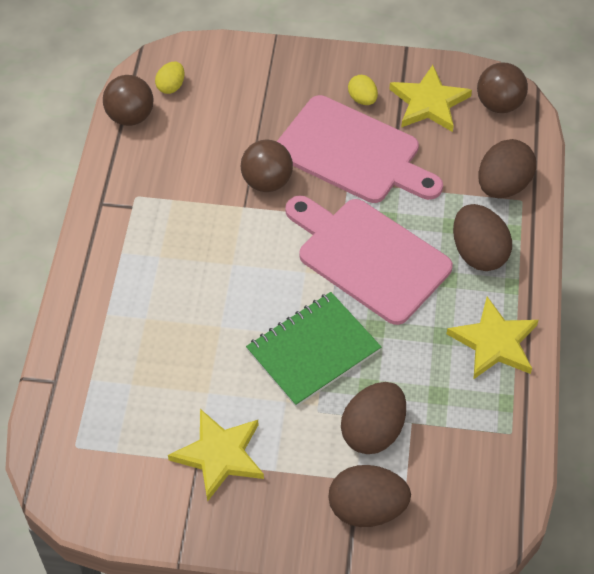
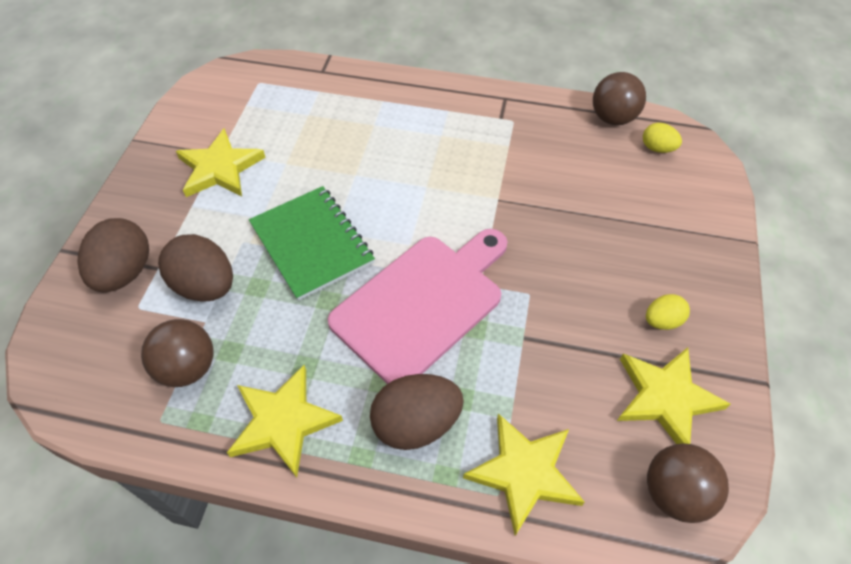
camera: 95 degrees right, 0 degrees up
(267, 182) = (530, 219): brown ball -> brown ball (188, 367)
(353, 152) = (575, 303): pink cutting board -> none
(503, 185) = (524, 473): brown egg -> yellow star

